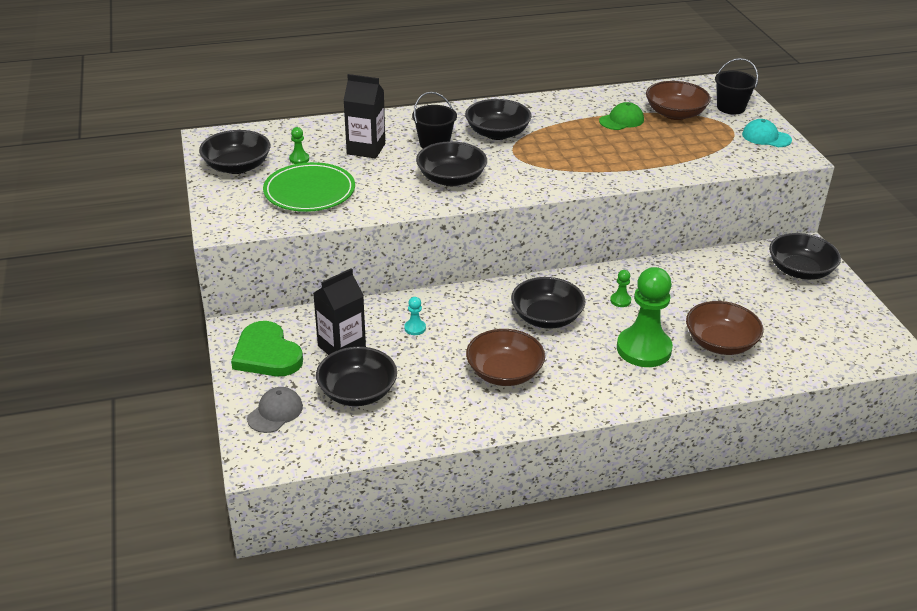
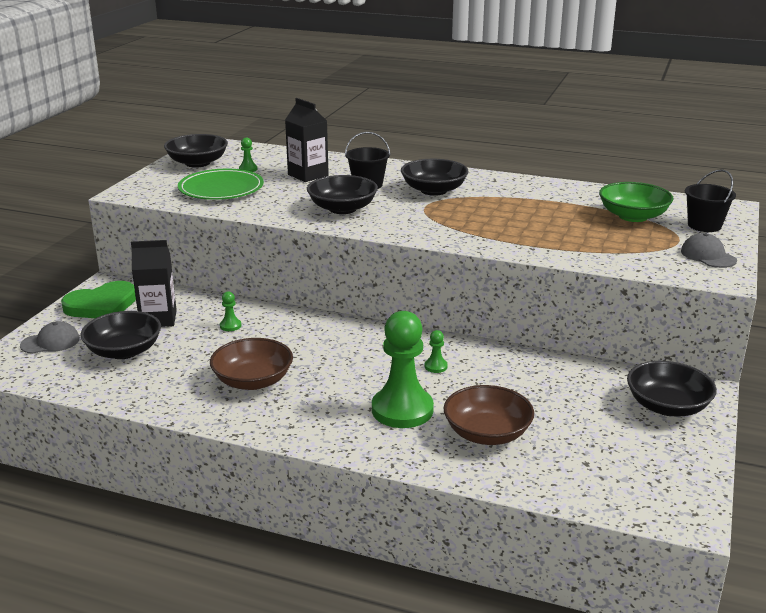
camera: 35 degrees right, 10 degrees down
(267, 354) = (102, 305): green heart -> green heart turned 120 degrees counterclockwise
(415, 328) = (230, 326): turquoise pawn -> green pawn
(546, 317) = (349, 355): black bowl -> none
(621, 120) = (568, 208): green cap -> none
(675, 114) = (633, 216): brown bowl -> green bowl
(766, 137) = (708, 256): turquoise cap -> grey cap

